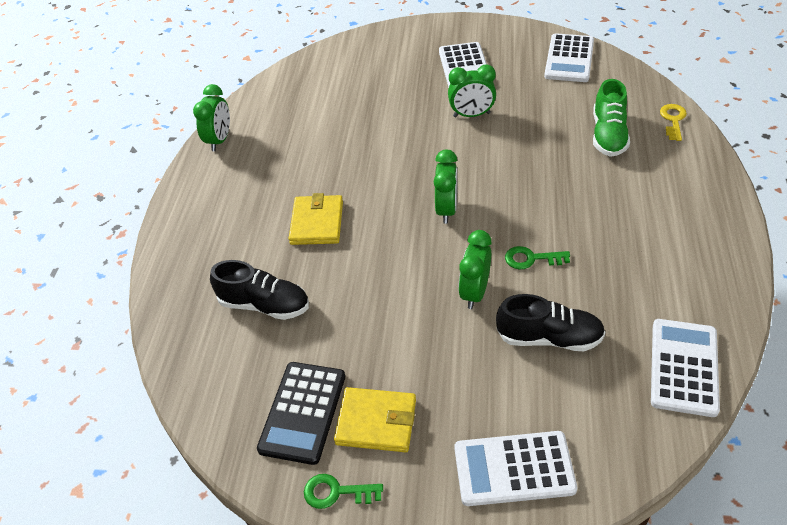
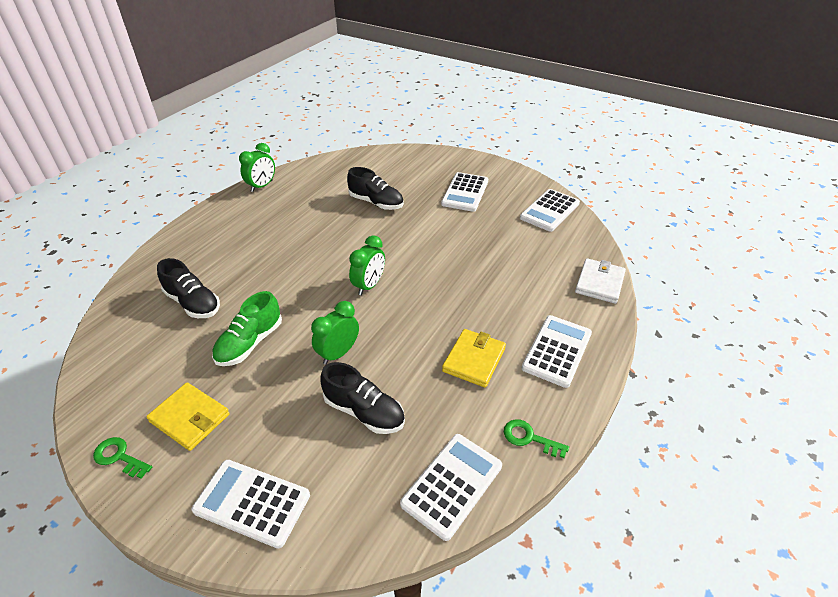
camera: 20 degrees right, 5 degrees down
(303, 412) = (150, 388): black calculator -> none
(317, 223) = (274, 261): yellow wallet -> yellow wallet (474, 360)
(375, 113) = (376, 202): none -> black shoe
(471, 115) = (443, 226): green clock -> none
(531, 259) = (401, 345): green key -> green key (529, 438)
(608, 135) = (536, 276): green shoe -> green shoe (250, 343)
(673, 120) = (599, 283): yellow key -> white wallet
(683, 203) = (556, 351): none -> white calculator

